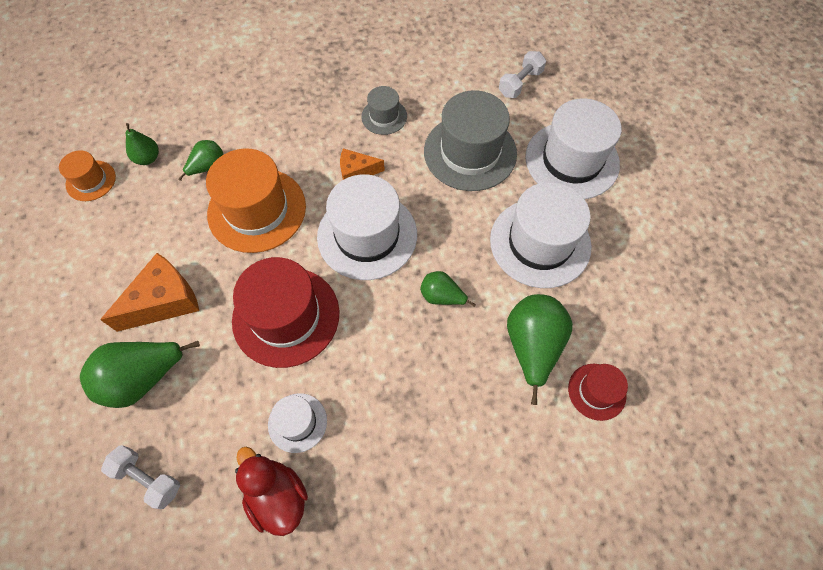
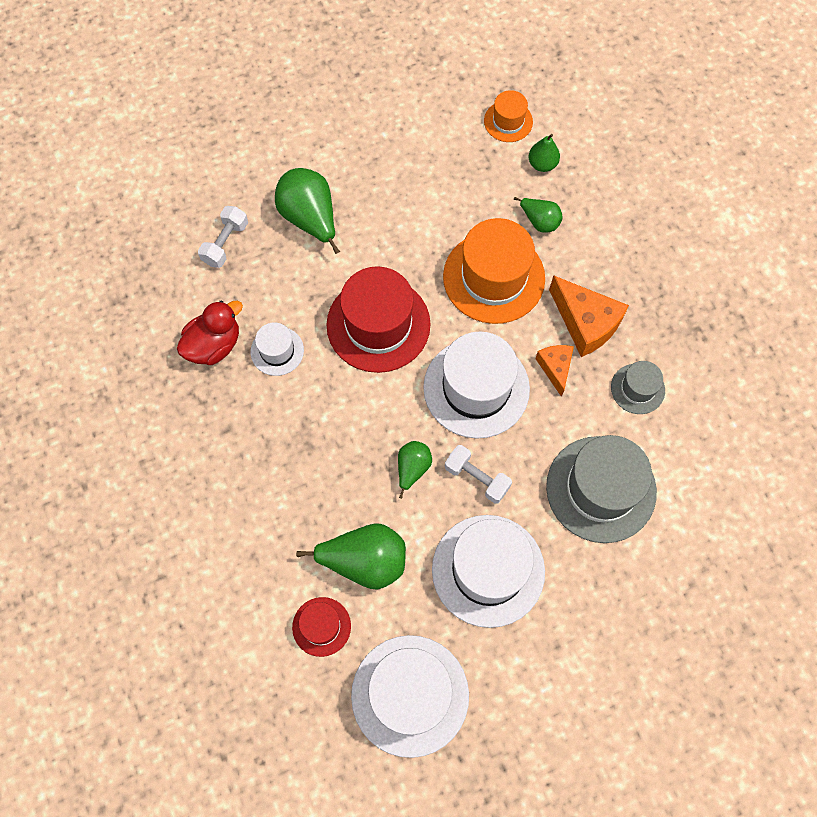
camera: 85 degrees right, 5 degrees up
(164, 301) = (384, 217): orange cheese -> orange cheese (585, 323)
(520, 83) = (720, 546): white dumbbell -> white dumbbell (477, 478)
(572, 160) = (607, 610): white hat -> white hat (410, 695)

